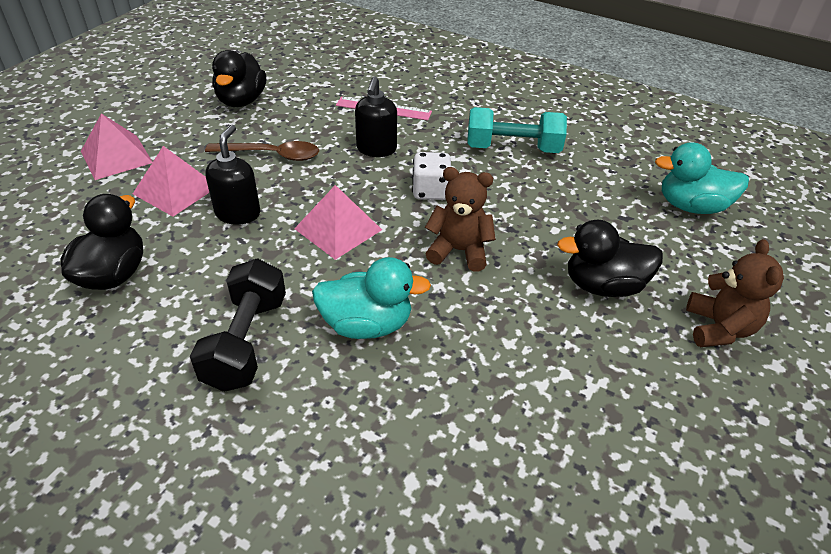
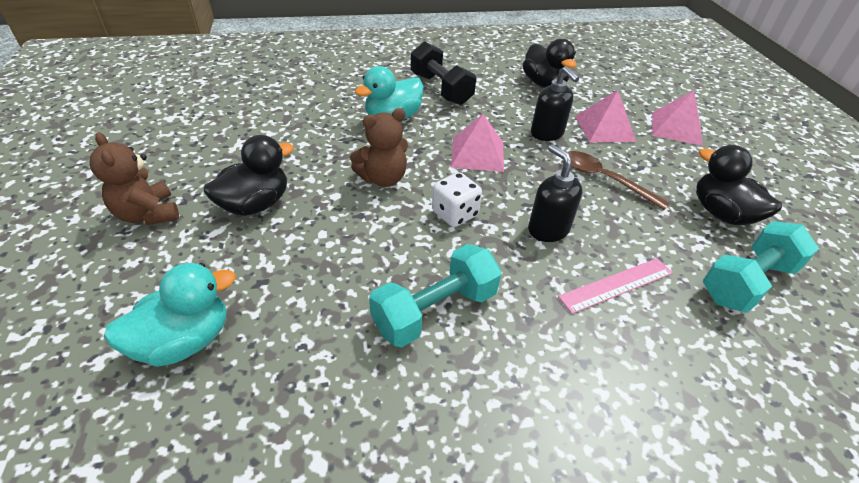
camera: 140 degrees right, 0 degrees up
(271, 155) = (604, 179): brown spoon -> brown spoon turned 75 degrees clockwise
(307, 77) = (747, 282): none -> turquoise dumbbell

